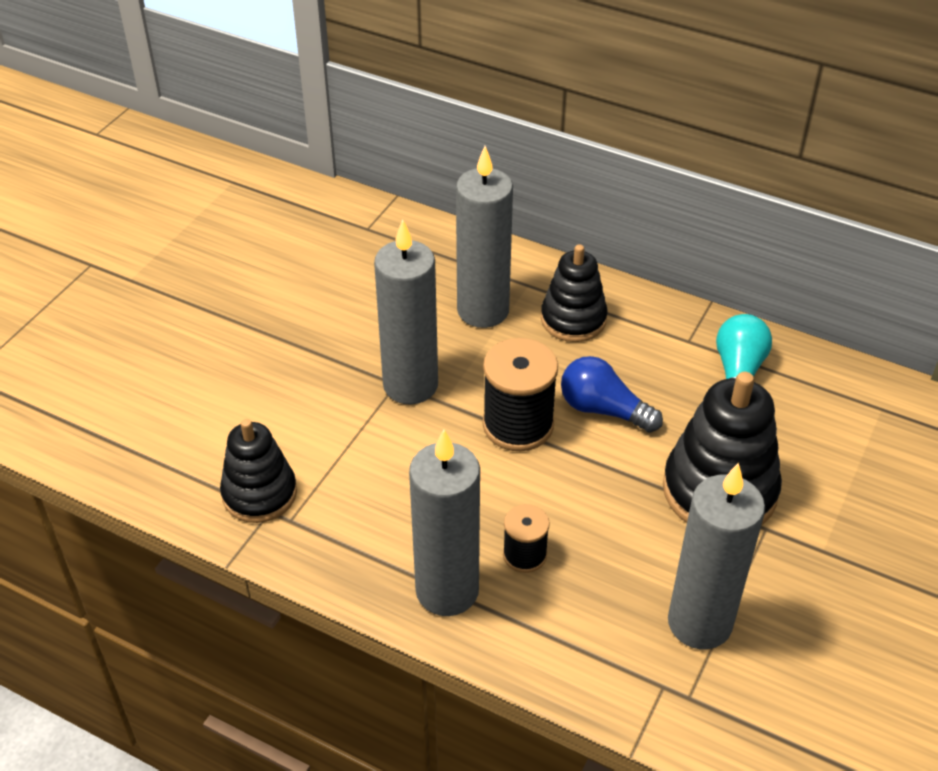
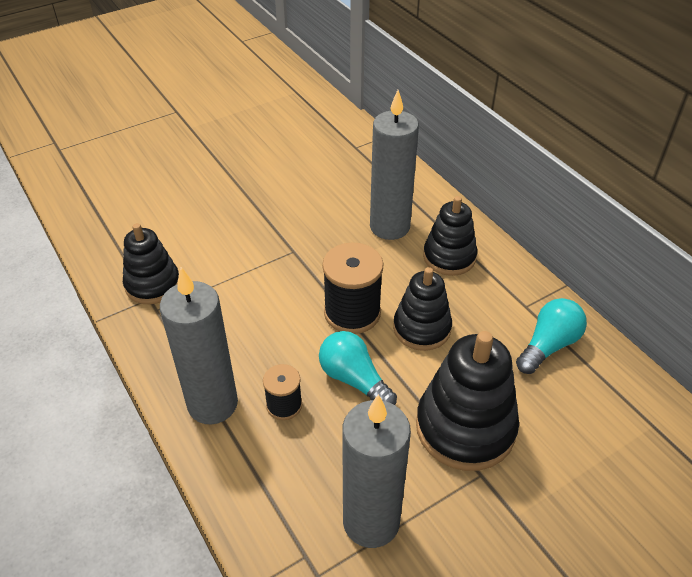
camera: 30 degrees right, 0 degrees up
(410, 385) = (302, 256): grey candle -> none
(575, 494) = (354, 379): none -> turquoise light bulb
(603, 410) = (422, 328): blue light bulb -> black stacking toy

